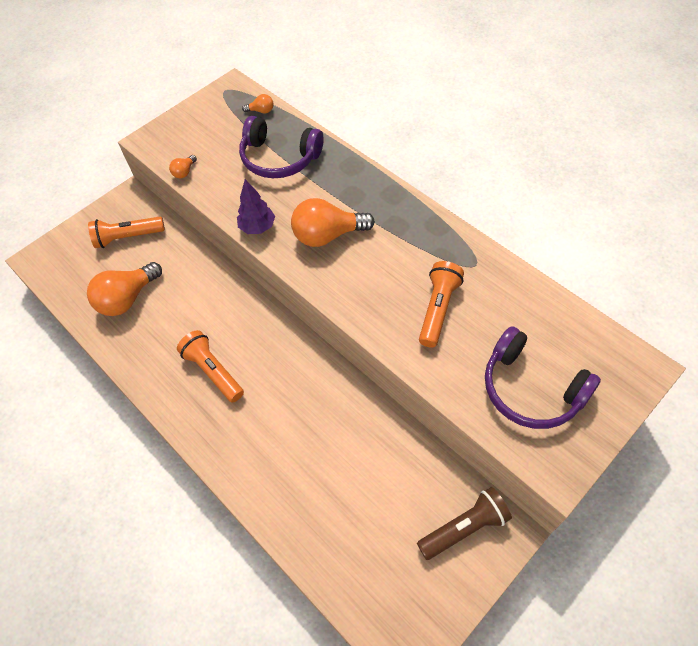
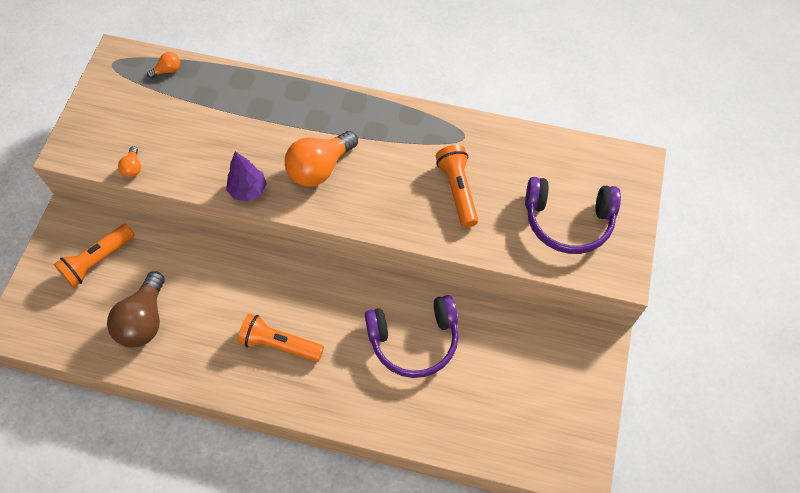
camera: 35 degrees left, 5 degrees up
(127, 299) = (144, 320): orange light bulb -> brown light bulb
(279, 158) = (221, 112): purple headphones -> purple headphones (414, 340)
(464, 528) = (569, 357): brown flashlight -> none

